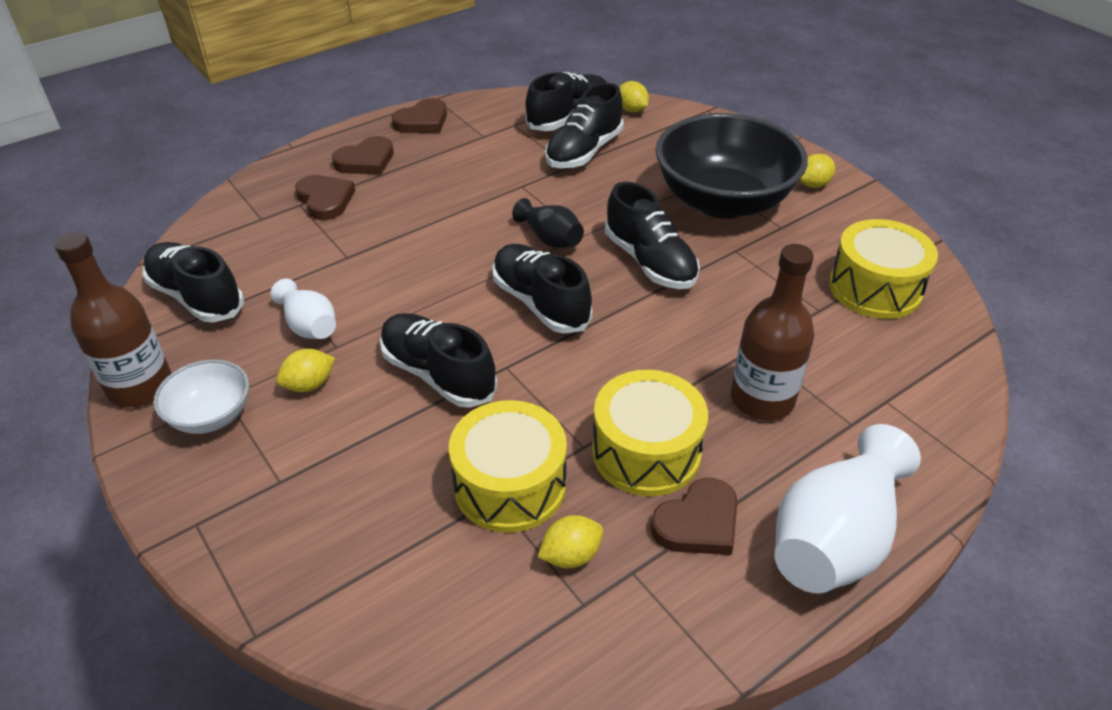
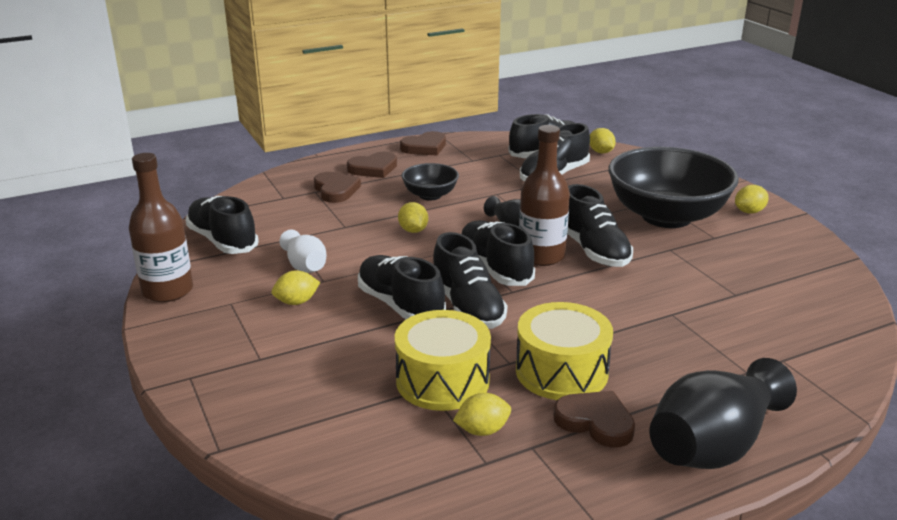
camera: 10 degrees right, 15 degrees down
(211, 416) = (217, 313): white bowl -> none
(432, 254) = (413, 230): none -> yellow lemon
(443, 196) = (430, 195): none -> black bowl
(519, 366) = (467, 307): none -> black shoe
(698, 523) = (595, 422): brown heart -> brown heart turned 120 degrees counterclockwise
(762, 399) = (670, 348): brown bottle -> brown bottle (541, 256)
(834, 538) = (713, 445): white vase -> black vase
(875, 288) = (789, 284): yellow drum -> none

